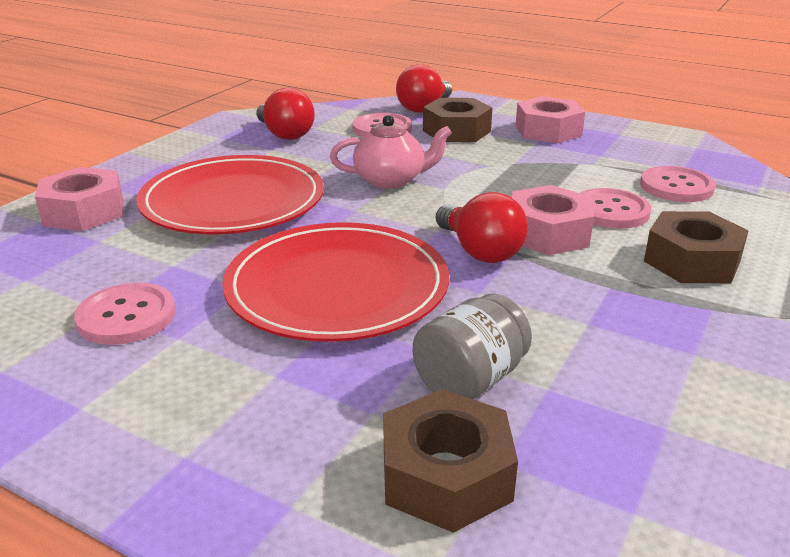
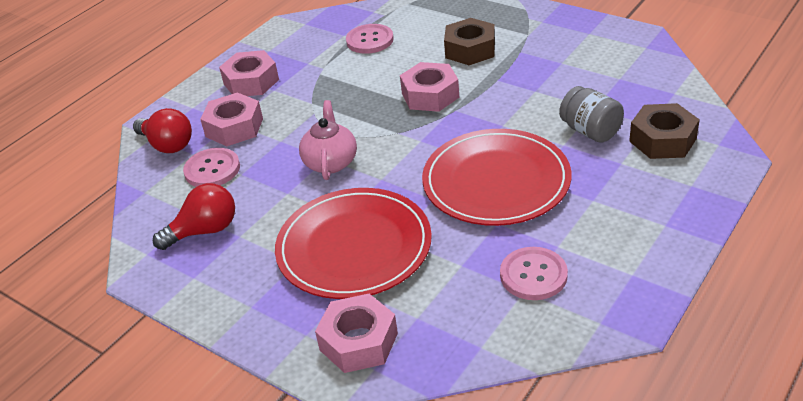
camera: 80 degrees left, 10 degrees up
(456, 131) = (234, 127): brown nut -> pink nut
(480, 251) = (452, 123): red light bulb -> none
(610, 211) = (401, 69): pink button -> none

